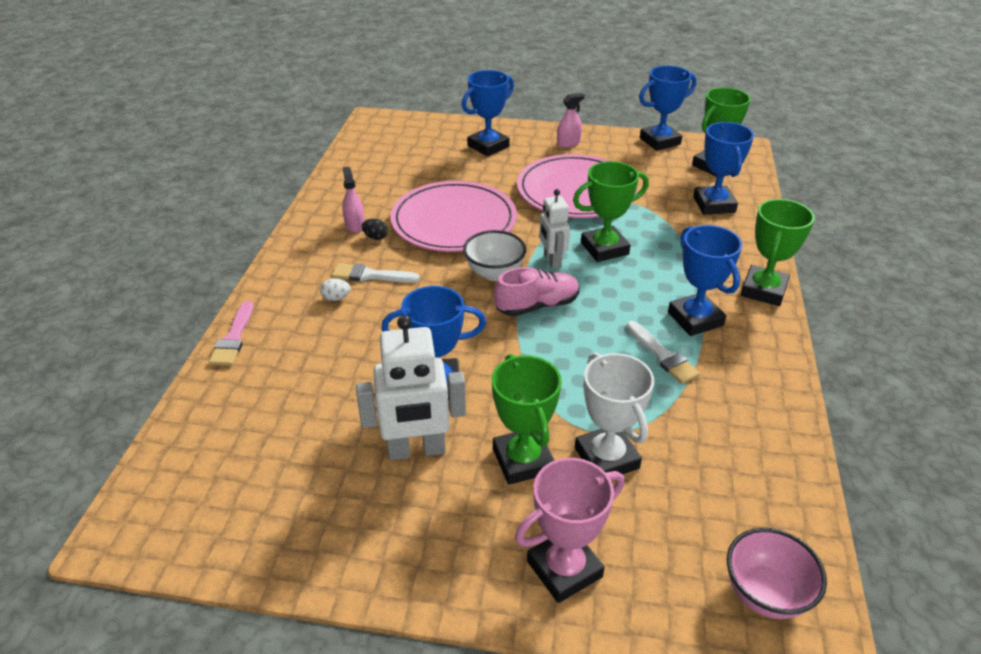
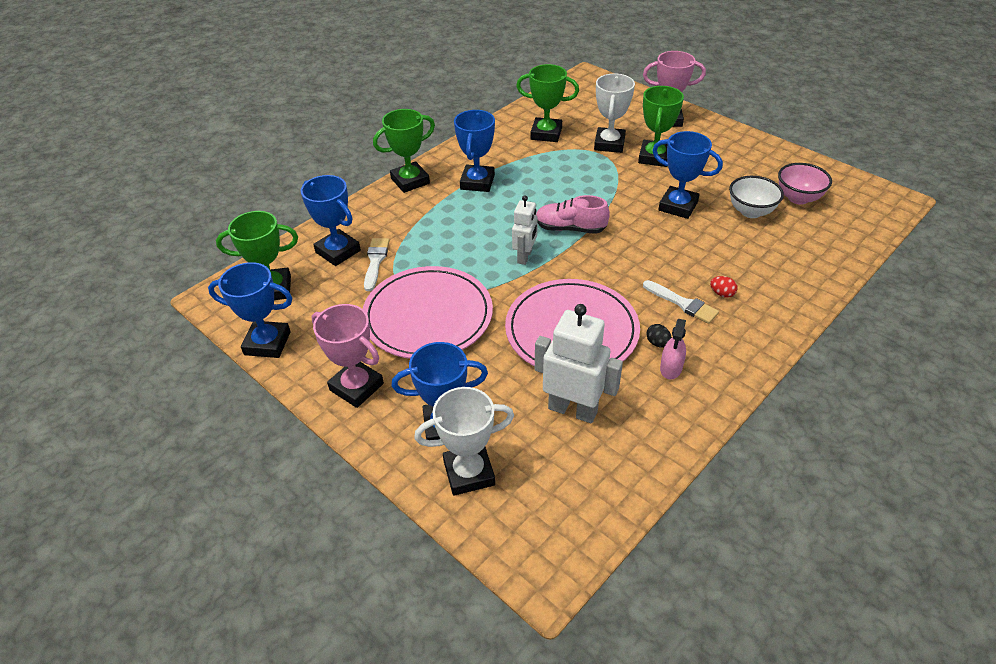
camera: 145 degrees left, 5 degrees up
(233, 338) = (818, 291): pink brush -> none
(336, 298) = (722, 294): white egg -> red egg
(416, 450) = (711, 180): white robot -> white robot (573, 410)
(451, 135) = (469, 473): none -> white trophy
(494, 273) = (579, 265): white bowl -> white bowl (750, 212)
(568, 143) = (356, 387): pink spray bottle -> pink trophy
(604, 248) = (473, 250): green trophy -> green trophy (546, 134)
(663, 355) = (524, 172): white brush -> white brush (375, 261)
(714, 204) = (338, 251): blue trophy -> blue trophy turned 75 degrees counterclockwise
(765, 593) = (590, 89): pink bowl -> pink bowl (798, 198)

